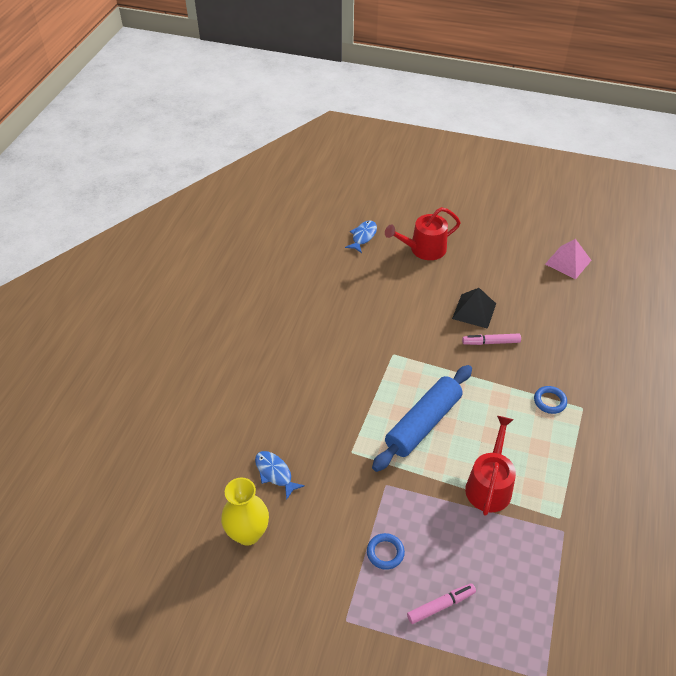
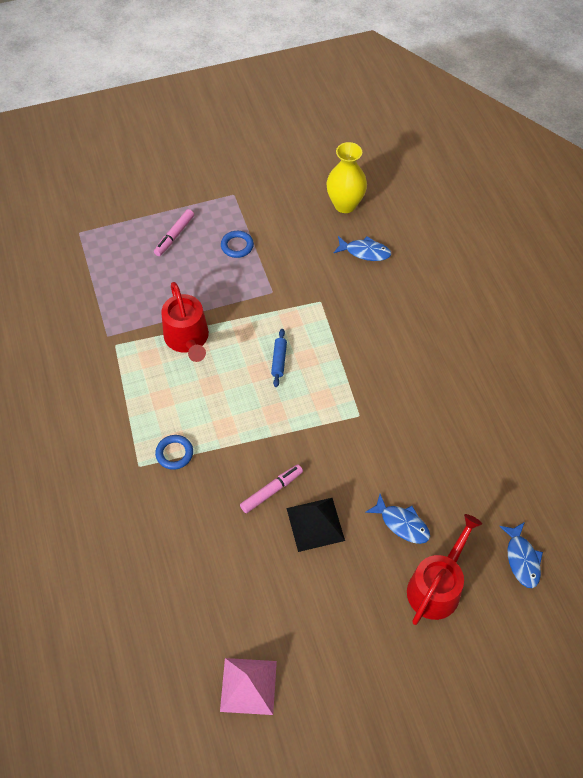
camera: 145 degrees right, 10 degrees up
(418, 284) = (402, 523): none -> blue fish
(423, 423) = (279, 360): blue rolling pin -> blue rolling pin, size x0.40

